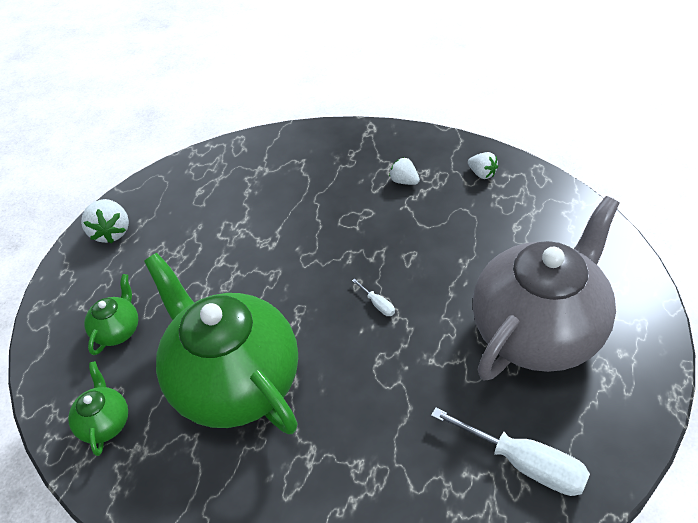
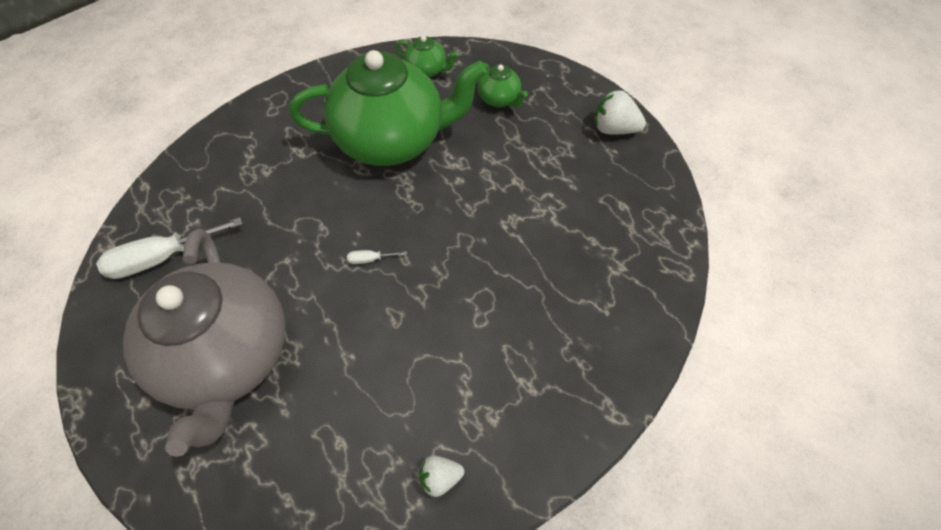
camera: 120 degrees right, 10 degrees up
(404, 181) = (496, 385): white strawberry -> none

